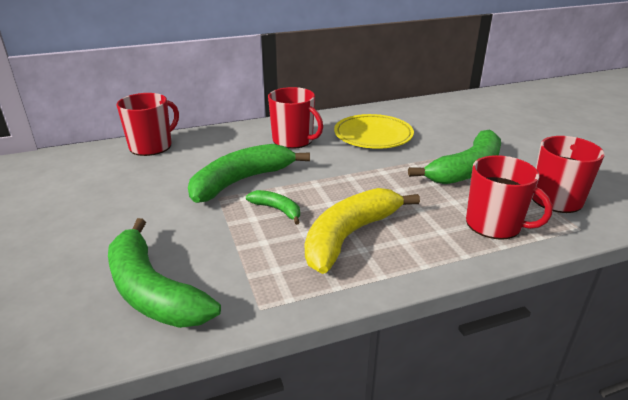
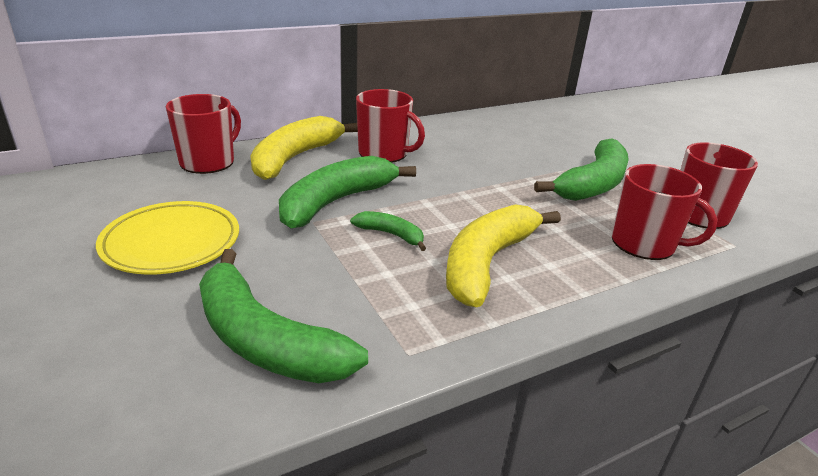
camera: 10 degrees left, 0 degrees up
(220, 143) = (295, 158): none -> yellow banana
(373, 135) = (475, 147): yellow plate -> yellow plate (171, 242)

